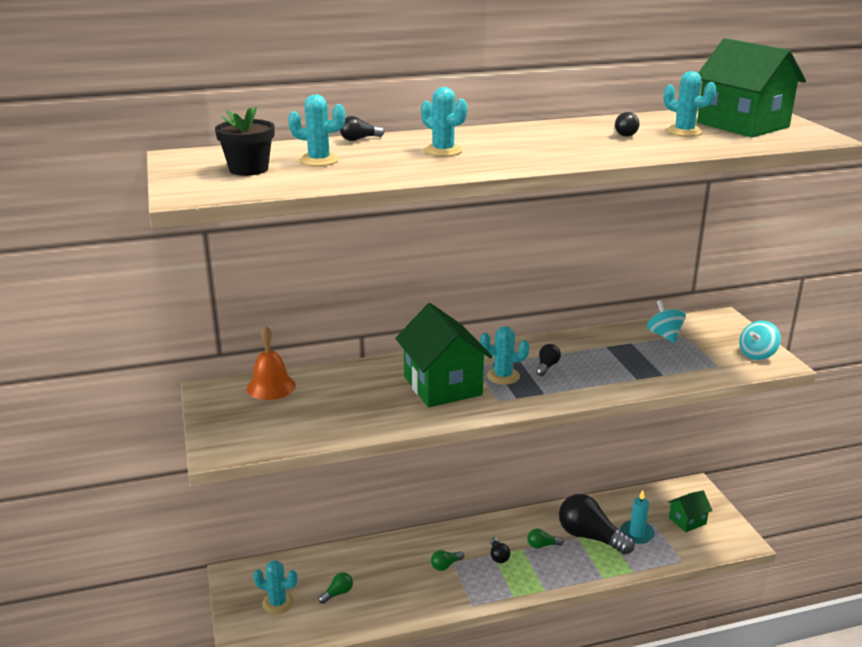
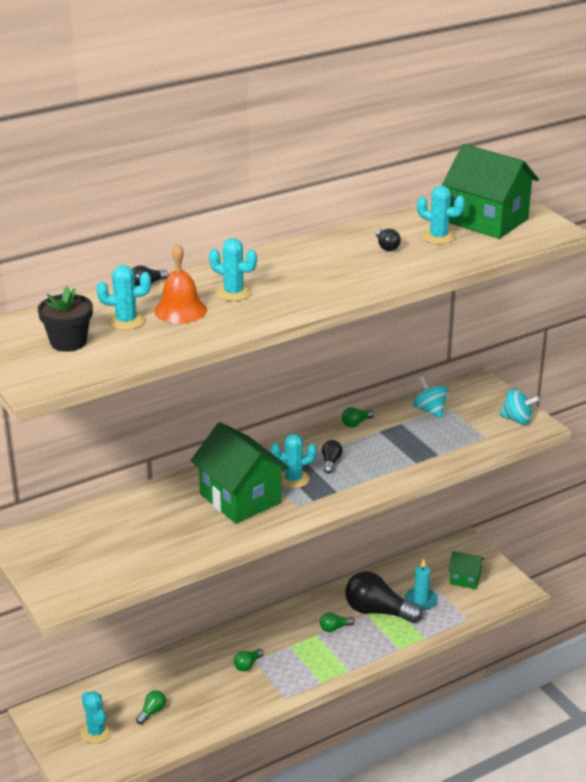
camera: 15 degrees left, 5 degrees up
(271, 387) = (75, 526): orange bell -> orange bell (180, 310)
(278, 603) = (96, 732): turquoise cactus -> turquoise cactus turned 60 degrees clockwise
(498, 556) = (295, 646): black light bulb -> none
(584, 337) = (356, 423): none -> green light bulb
(687, 521) = (465, 579): green house -> green house turned 60 degrees clockwise
(757, 354) = (517, 419): turquoise spinning top -> turquoise spinning top turned 105 degrees counterclockwise

